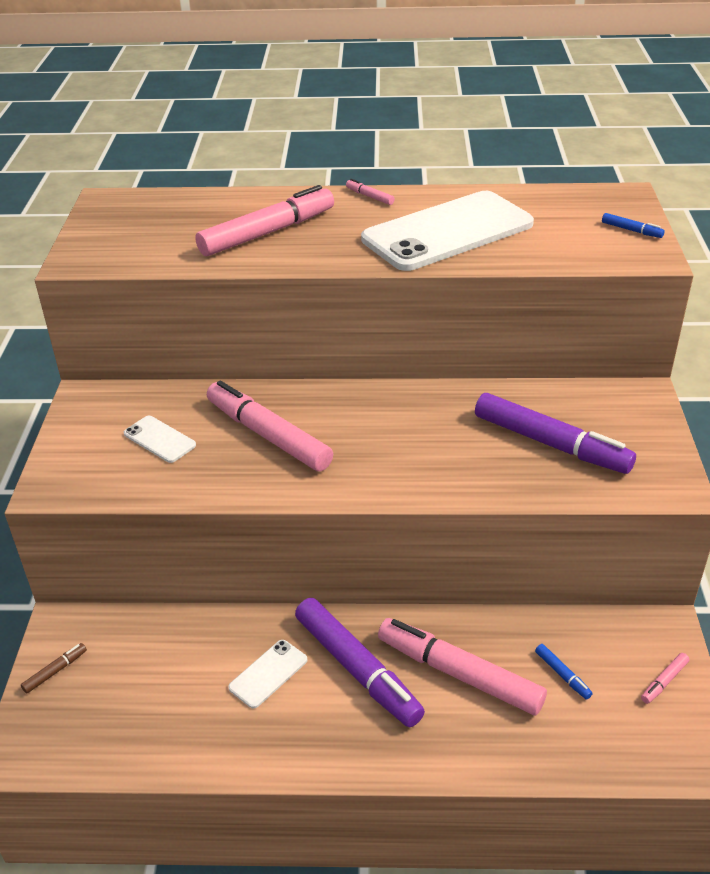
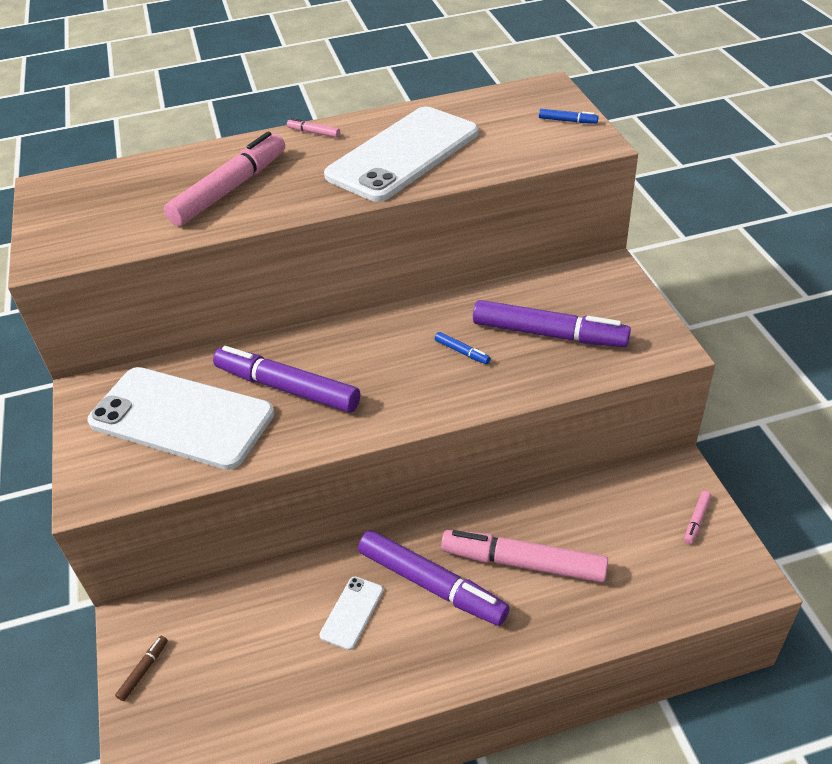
camera: 15 degrees left, 5 degrees up
(159, 439) = (181, 418): white phone -> white phone, size x2.38
(268, 435) = (287, 388): pink marker -> purple marker
(562, 675) = (611, 538): blue marker -> blue marker (462, 352)

